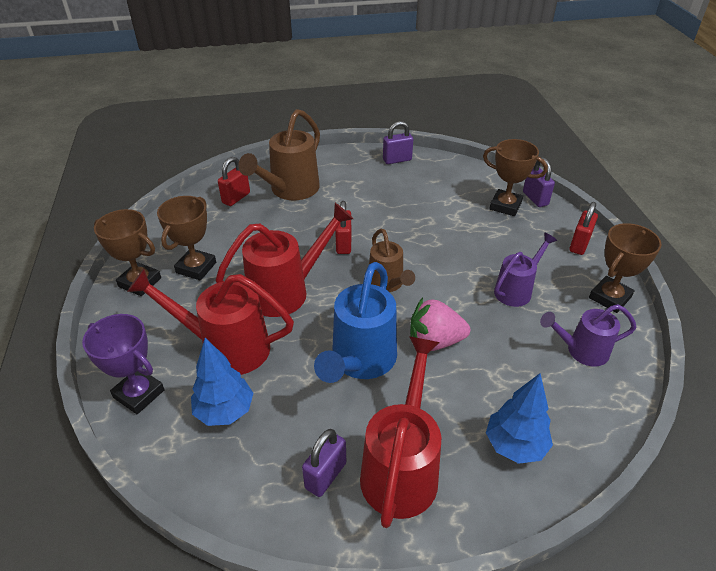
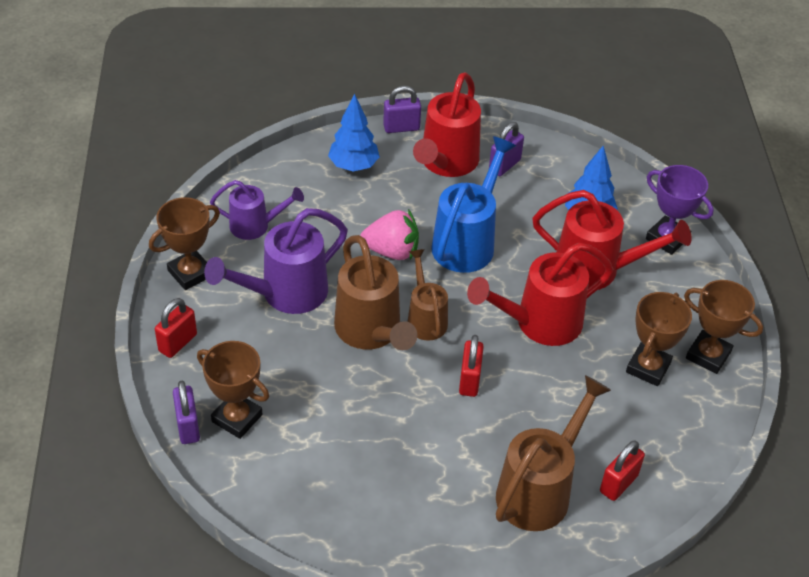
camera: 175 degrees left, 5 degrees up
(397, 160) = (364, 542): purple padlock -> purple padlock (401, 127)
(431, 268) = (371, 332): none -> brown watering can
(516, 290) = (285, 293): purple watering can -> purple watering can, size x1.62

